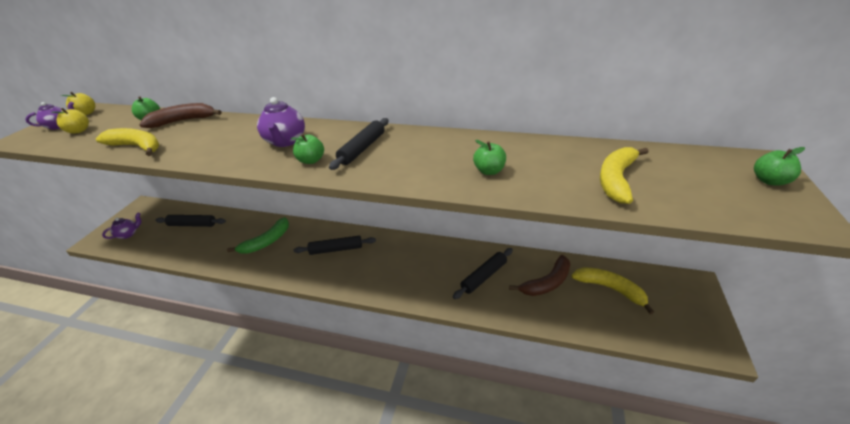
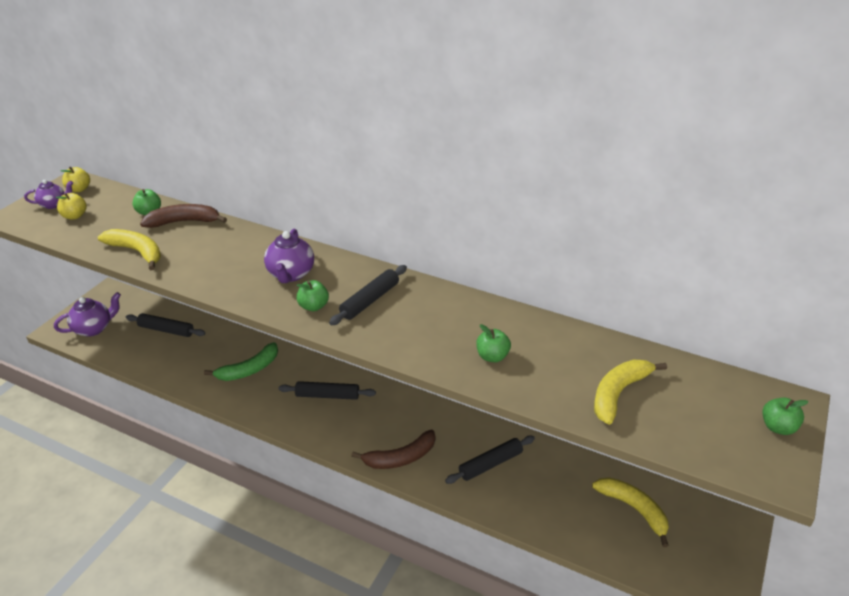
camera: 10 degrees right, 0 degrees up
(128, 234) = (93, 329): purple teapot -> purple teapot, size x1.55
(547, 283) = (562, 487): brown banana -> brown banana (400, 458)

